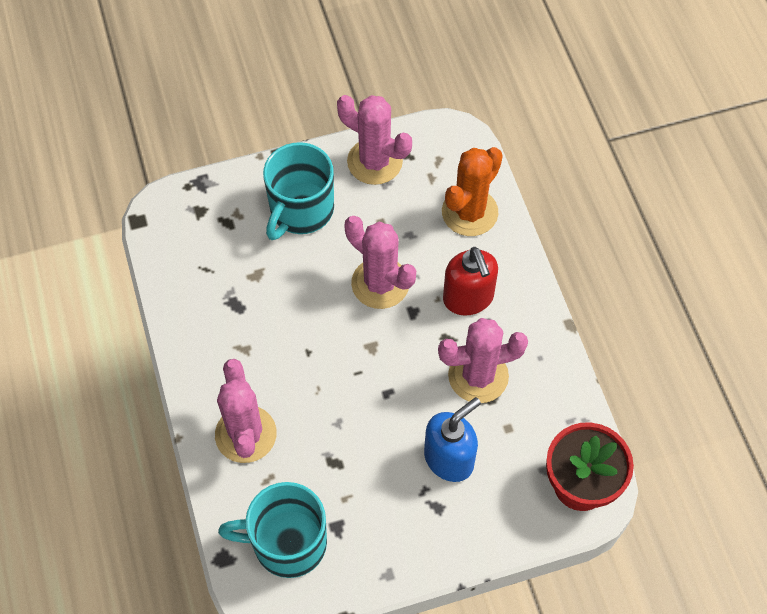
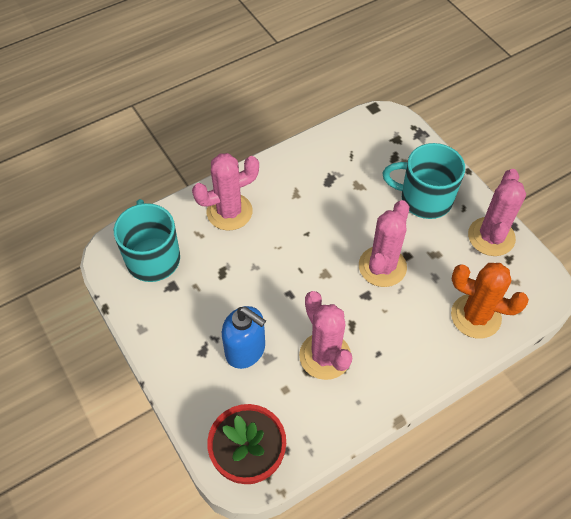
camera: 75 degrees right, 5 degrees down
(468, 298) = (393, 333): red soap dispenser -> none

